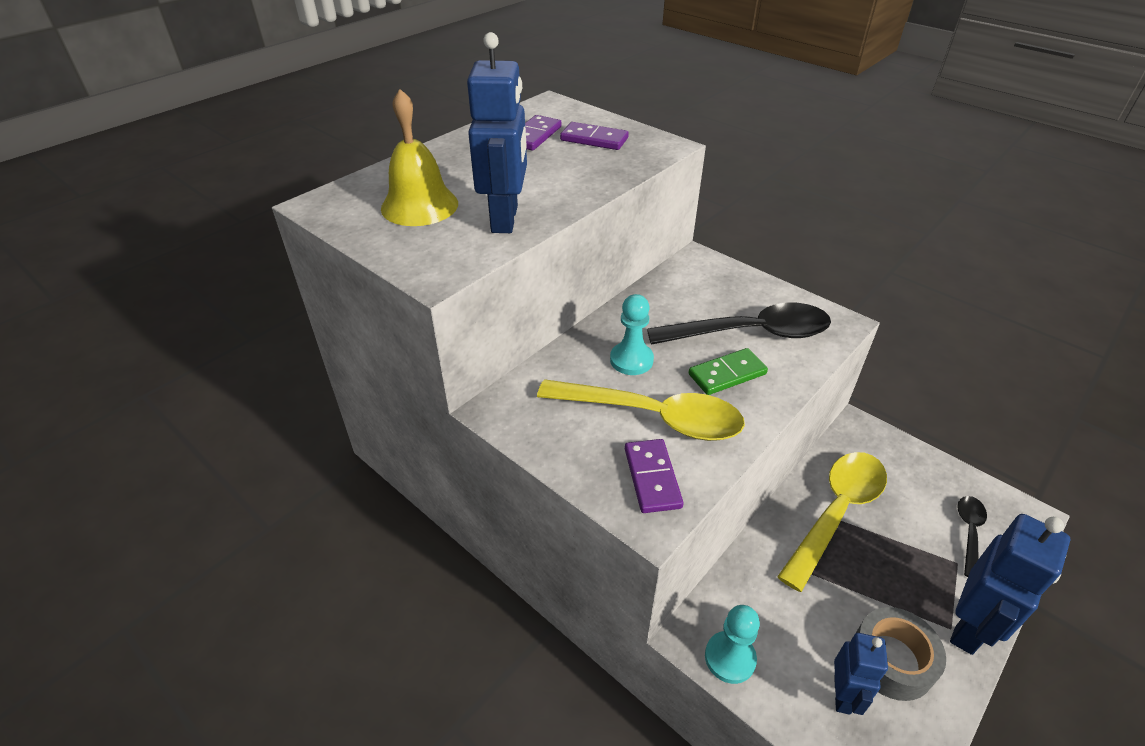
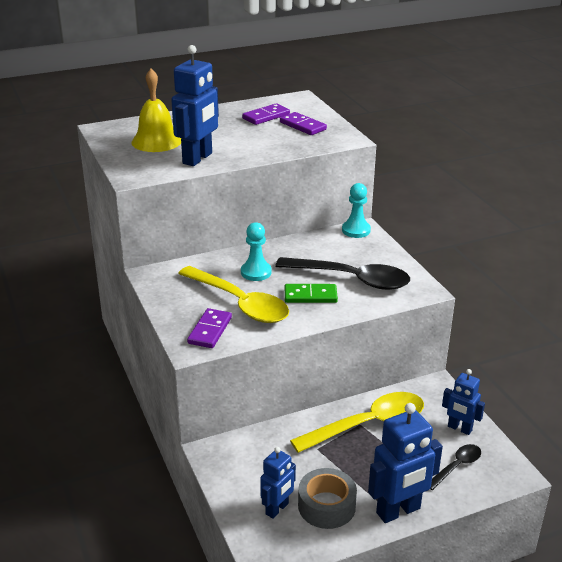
camera: 25 degrees right, 10 degrees down
(730, 658) = (223, 468): turquoise pawn -> turquoise pawn (356, 230)
(928, 477) = (459, 428): none -> blue robot

